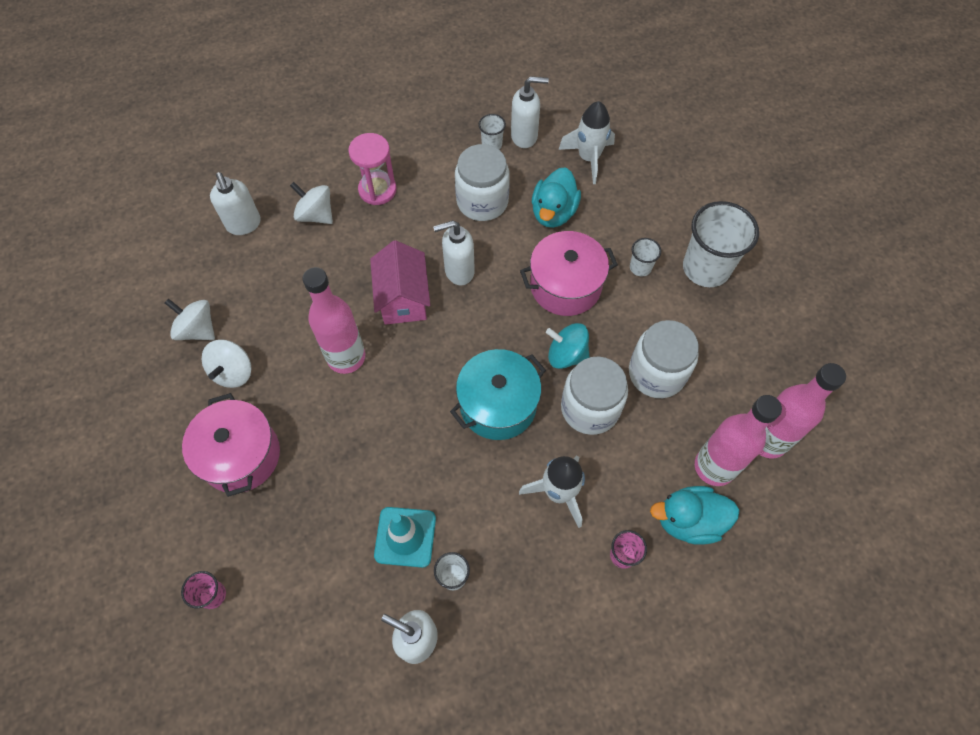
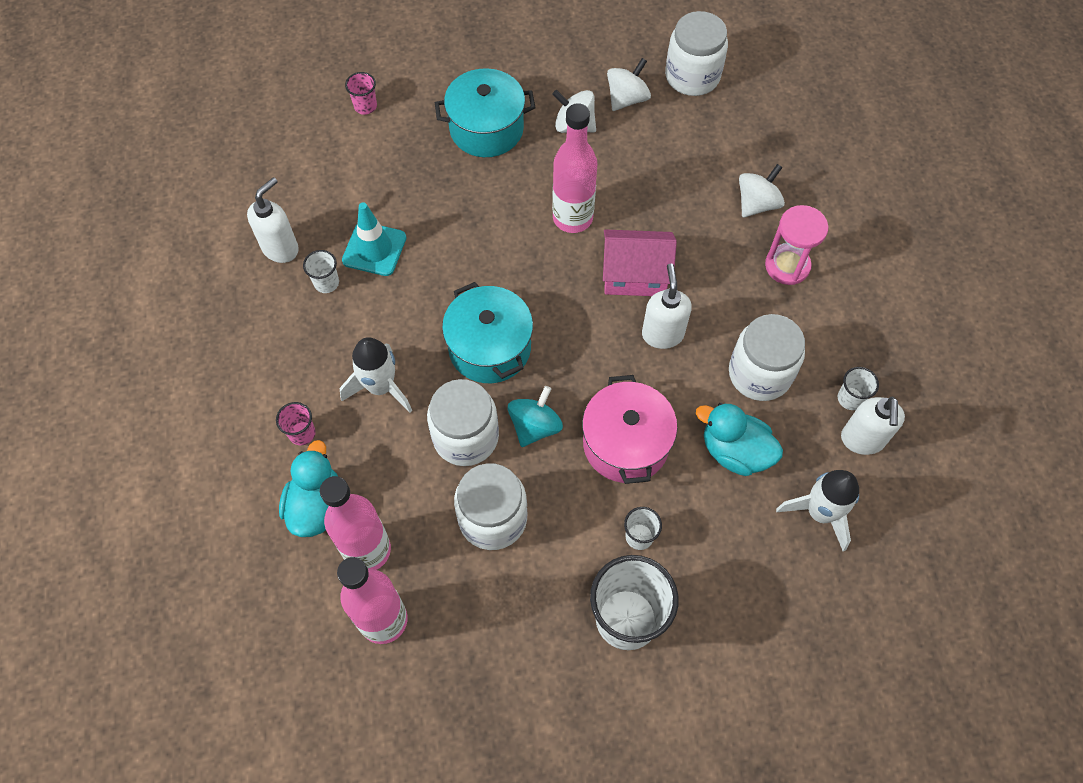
camera: 100 degrees right, 0 degrees up
(168, 277) = (692, 76): none -> white jar
(241, 455) = (486, 129): pink pot -> turquoise pot
(244, 224) = (750, 139): white soap dispenser -> none

